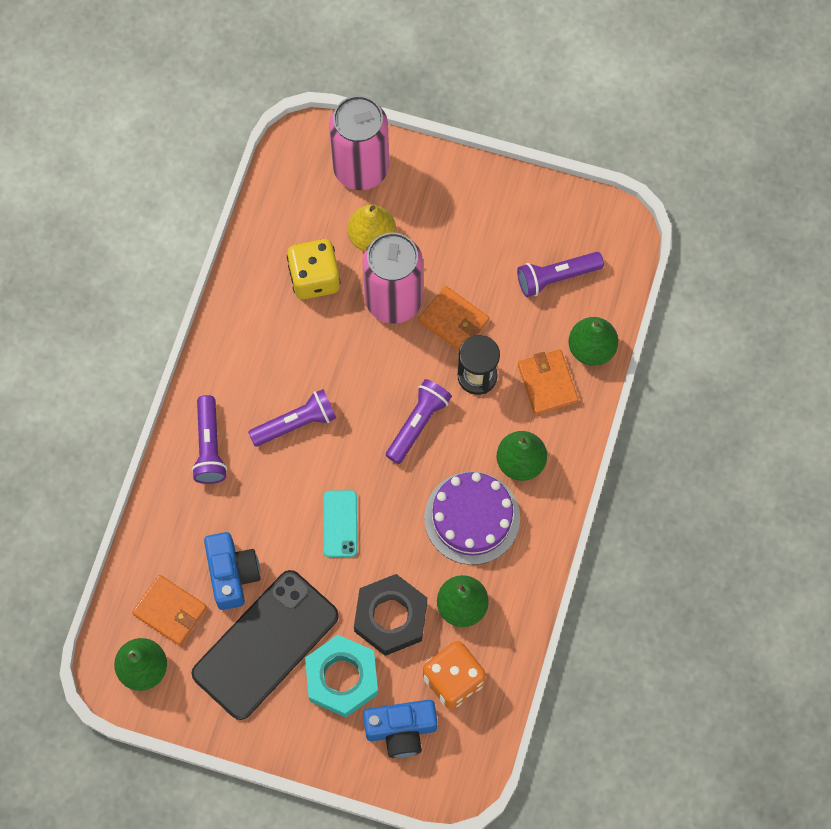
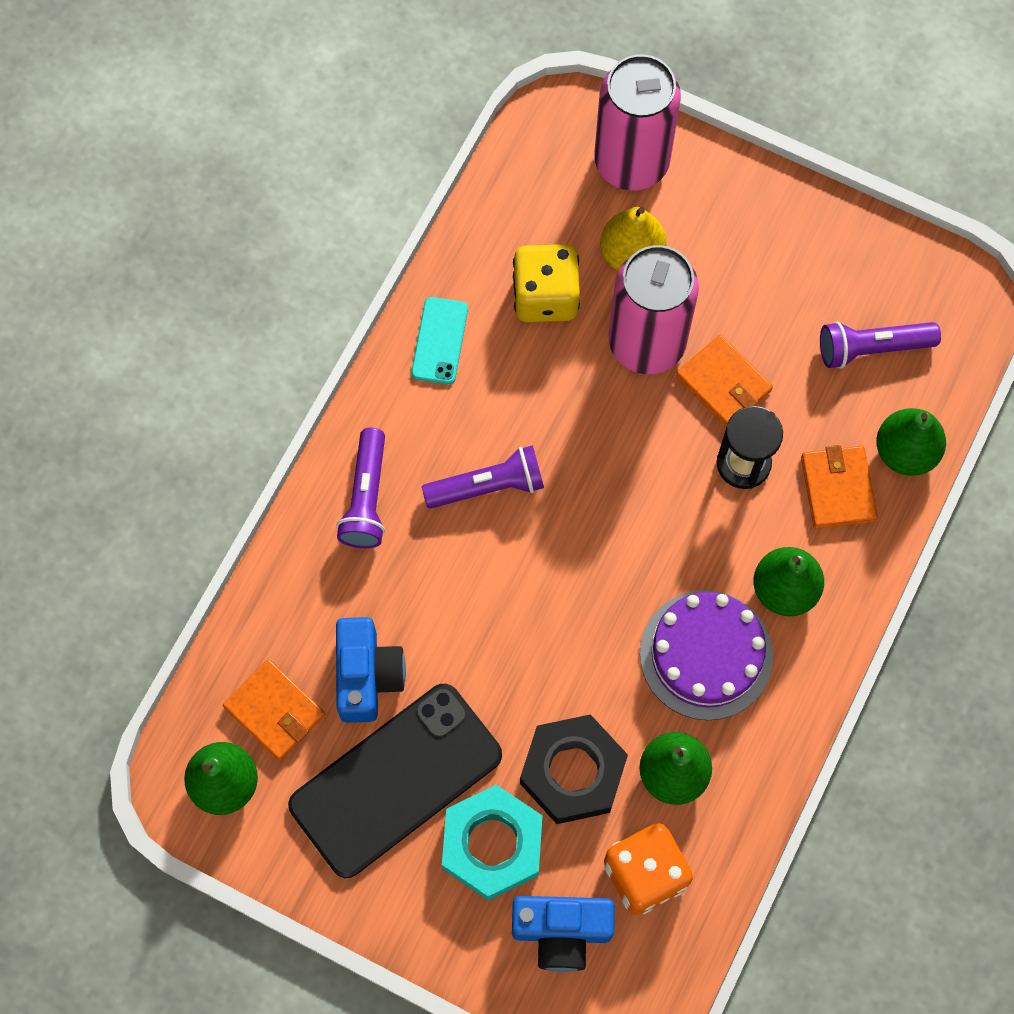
camera: 10 degrees right, 0 degrees up
(340, 523) = (525, 632): turquoise phone -> turquoise phone (440, 341)
(418, 424) = (652, 514): purple flashlight -> none

